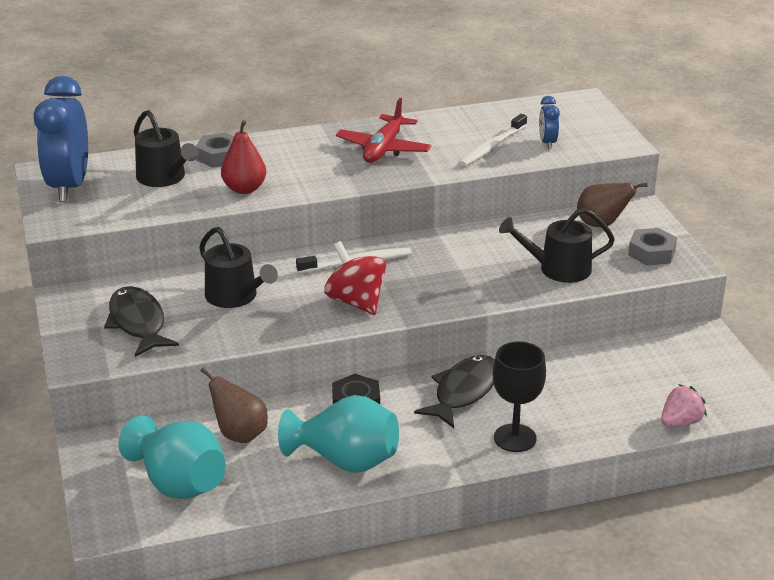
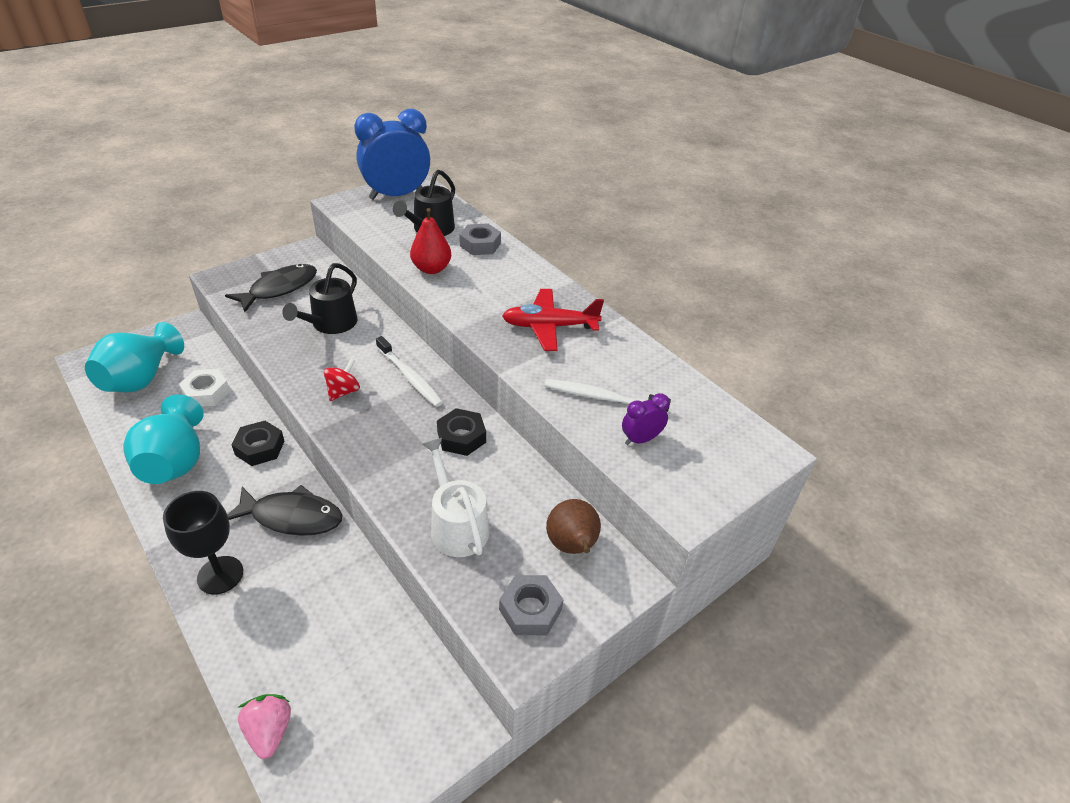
camera: 65 degrees right, 10 degrees up
(239, 434) = (206, 393): brown pear -> white nut
(356, 301) = (343, 391): red spinning top -> red spinning top, size x0.61
(457, 249) = (461, 437): none -> black nut
(547, 143) = (640, 439): blue clock -> purple clock
(558, 269) = (456, 525): black watering can -> white watering can
(680, 422) = (269, 731): pink strawberry -> pink strawberry turned 135 degrees counterclockwise

